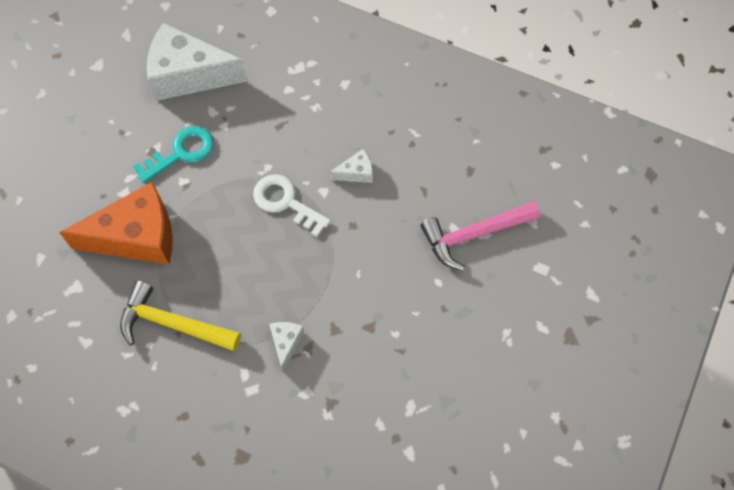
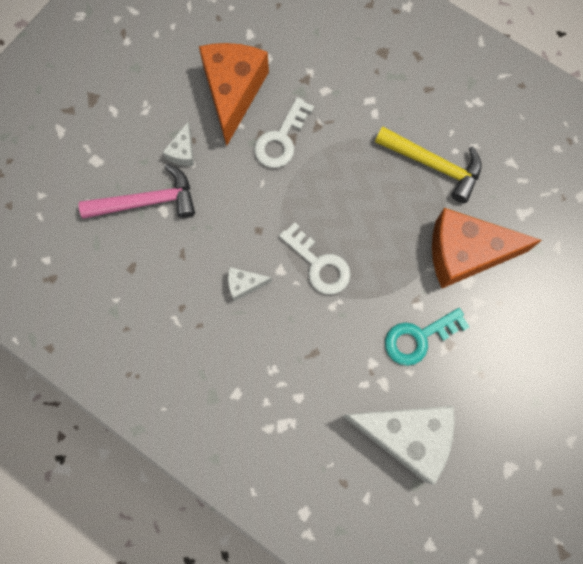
camera: 170 degrees left, 10 degrees up
(286, 343) = (336, 133): white cheese -> white cheese (183, 152)
(346, 325) = (281, 139): none -> white key
(412, 372) = (233, 92): none -> orange cheese

